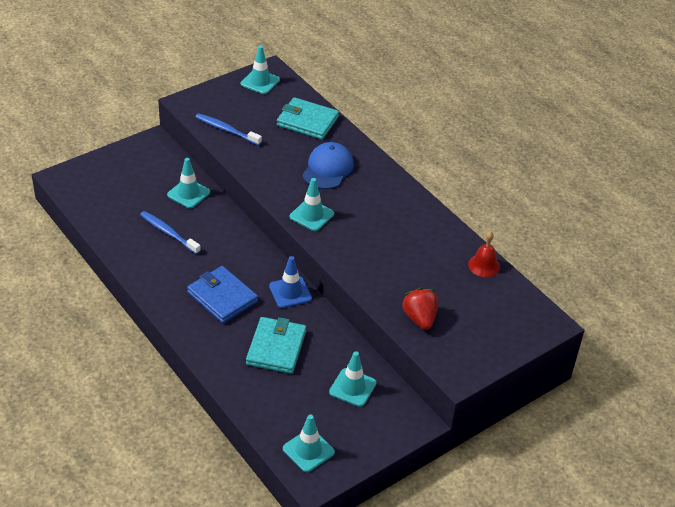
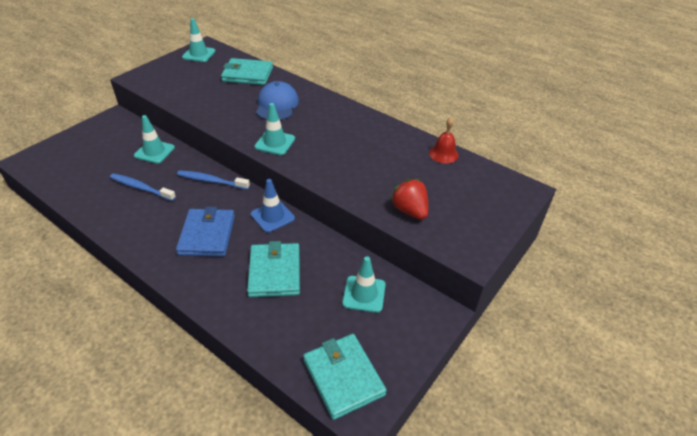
camera: 15 degrees left, 0 degrees up
(222, 297) = (207, 235): blue wallet -> blue wallet turned 60 degrees clockwise
(226, 130) = (177, 91): blue toothbrush -> blue toothbrush (211, 181)
(308, 450) = (343, 377): turquoise traffic cone -> turquoise wallet

